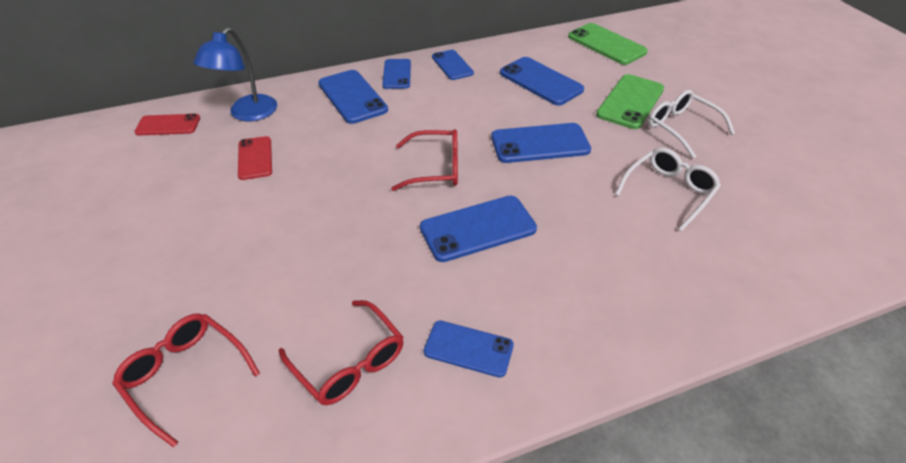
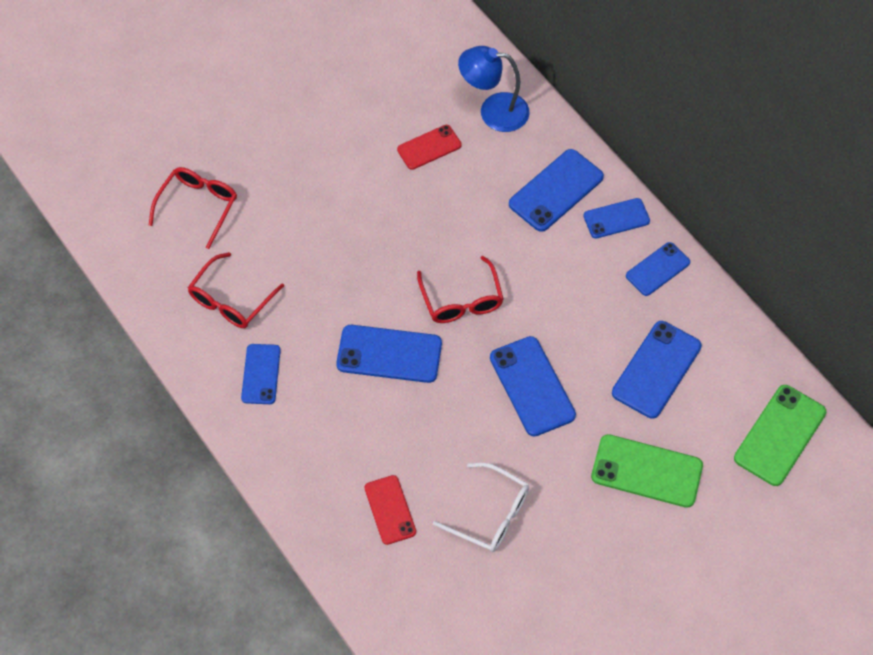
camera: 75 degrees right, 15 degrees up
(168, 125) = (454, 56): red phone -> red phone (390, 510)
(478, 228) = (389, 354): blue phone -> blue phone turned 45 degrees counterclockwise
(681, 128) = (610, 528): white glasses -> none

